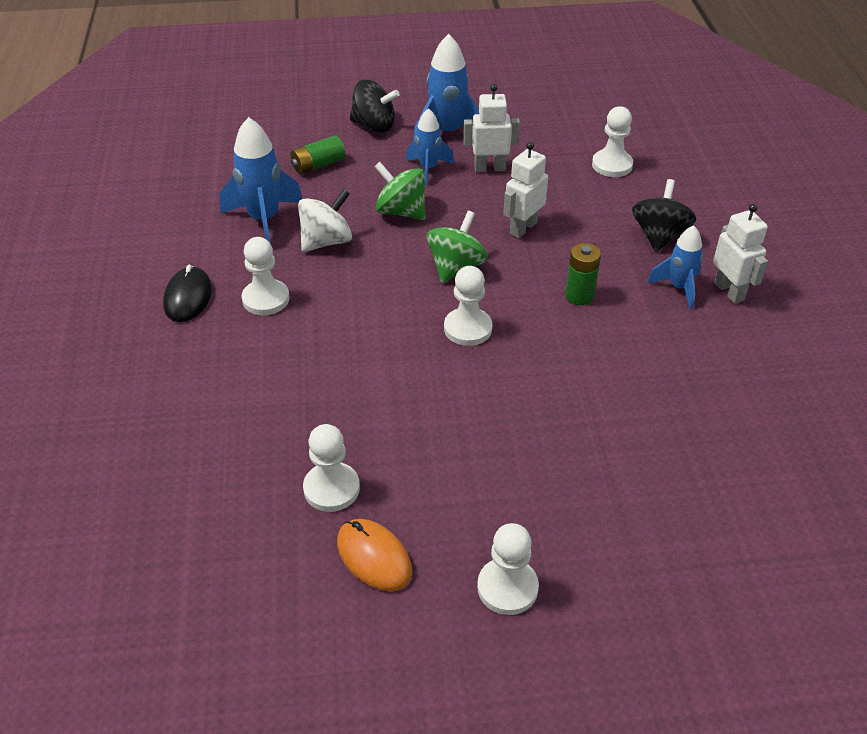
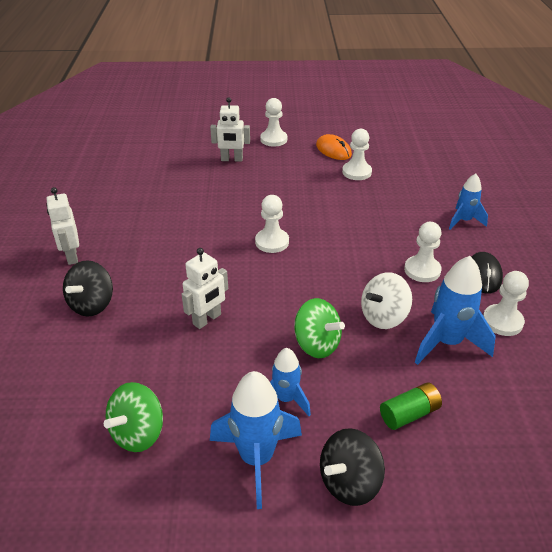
camera: 175 degrees left, 5 degrees down
(374, 126) = (349, 482): black spinning top -> black spinning top turned 60 degrees counterclockwise
(456, 267) = (273, 286): green spinning top -> green spinning top (138, 433)
(489, 168) = (219, 396): white robot -> white robot (231, 159)
(579, 296) = (184, 259): green battery -> none
(612, 165) = (85, 391): white pawn -> white pawn (502, 321)
(678, 288) = (107, 260): blue rocket -> blue rocket (464, 221)

